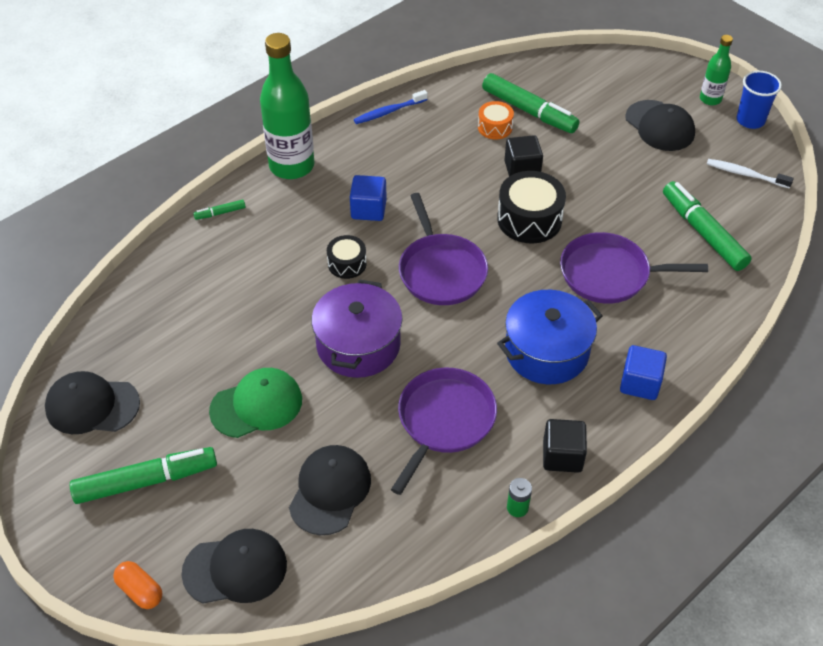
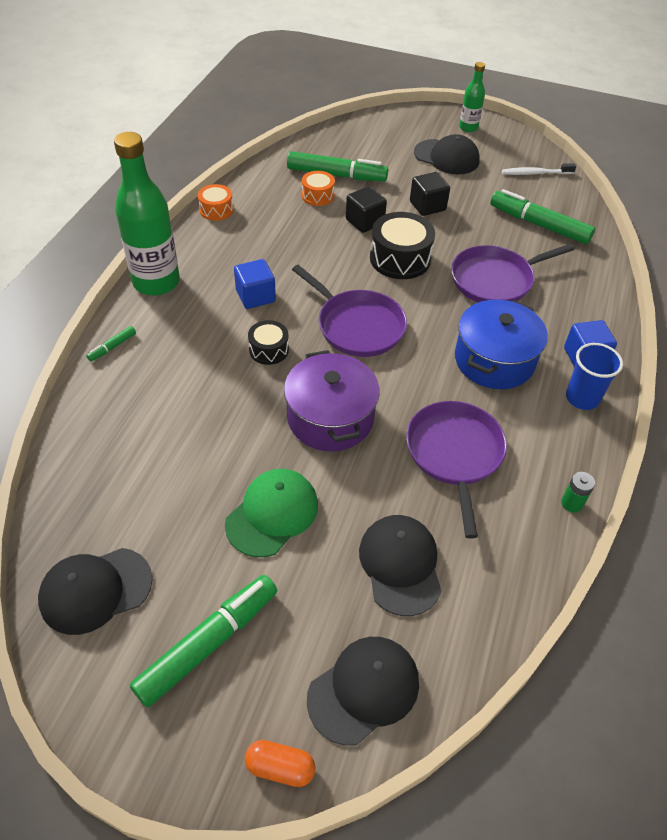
camera: 30 degrees left, 0 degrees up
(389, 112) = (216, 210): blue toothbrush -> orange drum
(562, 456) = (572, 442): black cube -> black cube (427, 206)
(750, 120) = (508, 134): blue cup -> blue cup (582, 398)

